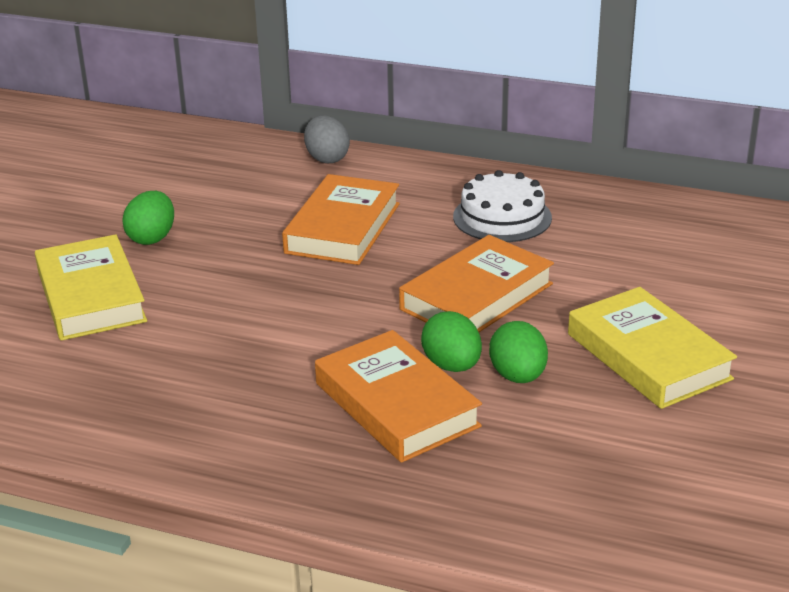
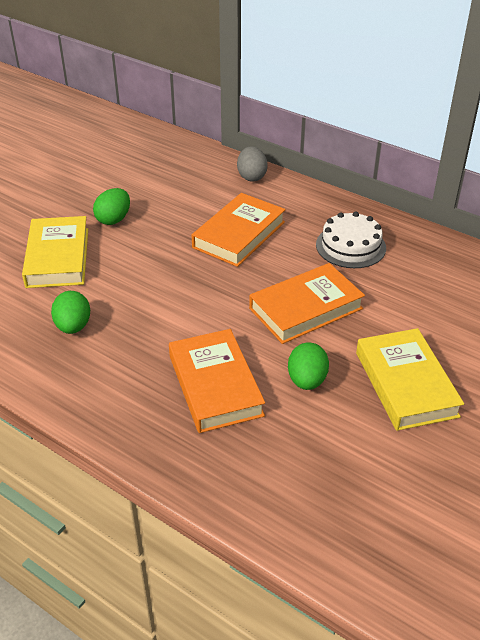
camera: 15 degrees right, 10 degrees up
(452, 366) = (265, 362): green egg -> green egg (73, 326)

